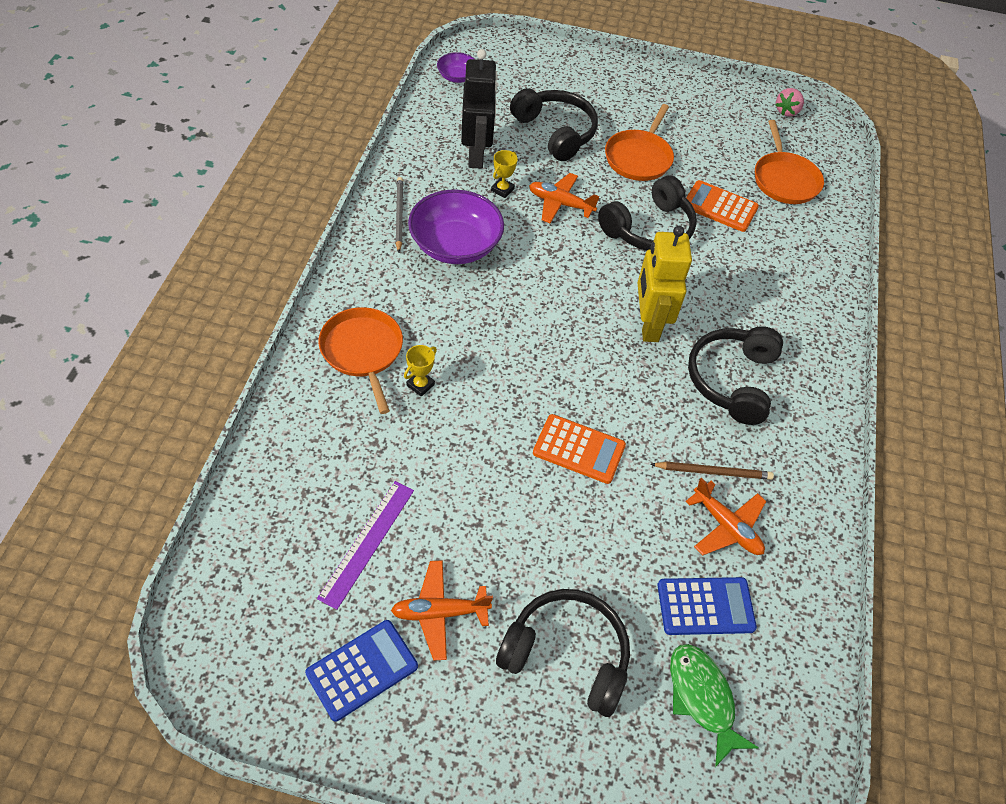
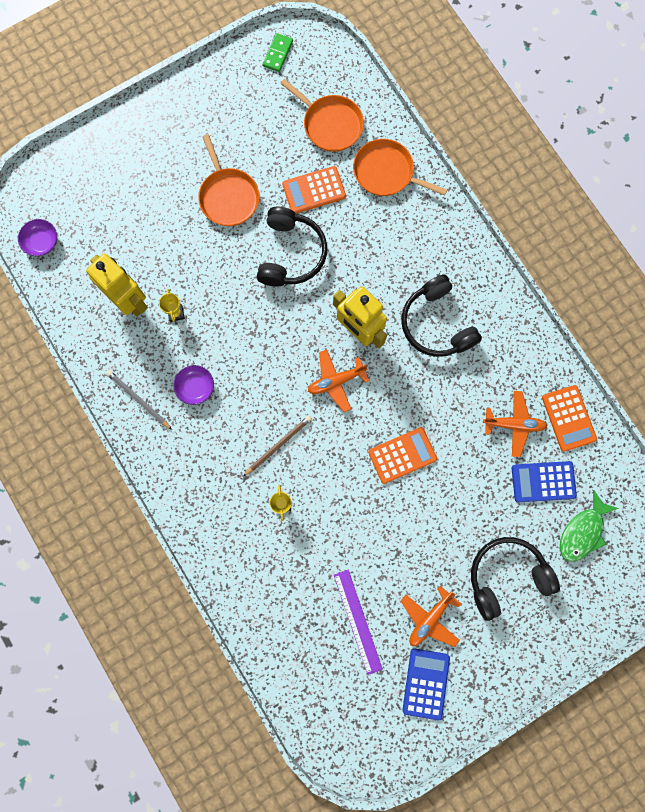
camera: 40 degrees left, 25 degrees up
(363, 351) = (228, 516): orange pan -> orange pan (386, 172)
(455, 245) = (195, 387): purple bowl -> purple bowl, size x0.51
(476, 155) = (130, 300): black robot -> yellow robot
(555, 132) = (156, 228): black headphones -> none
(560, 204) = (221, 288): orange plane -> orange plane (336, 381)
(702, 698) = (582, 531): green fish -> green fish turned 75 degrees counterclockwise
(705, 606) = (543, 481): blue calculator -> blue calculator turned 135 degrees counterclockwise
(713, 472) = (479, 397): brown pencil -> brown pencil (278, 445)
(787, 111) = (278, 54): pink strawberry -> green domino
(796, 575) = (568, 418): none -> orange calculator

